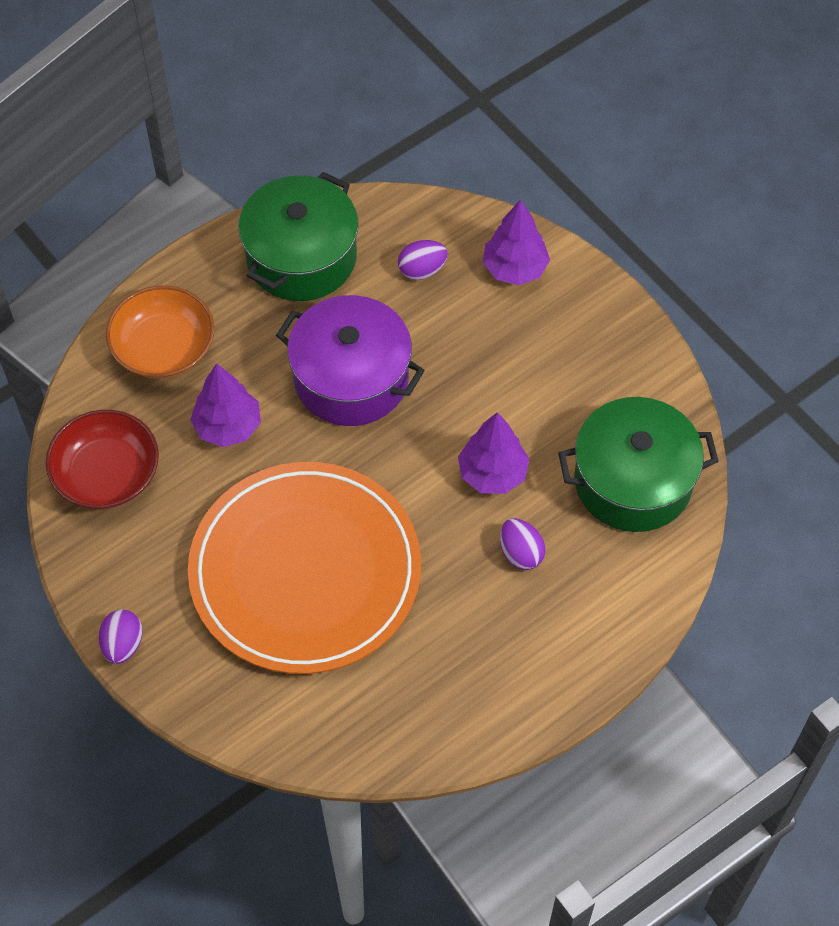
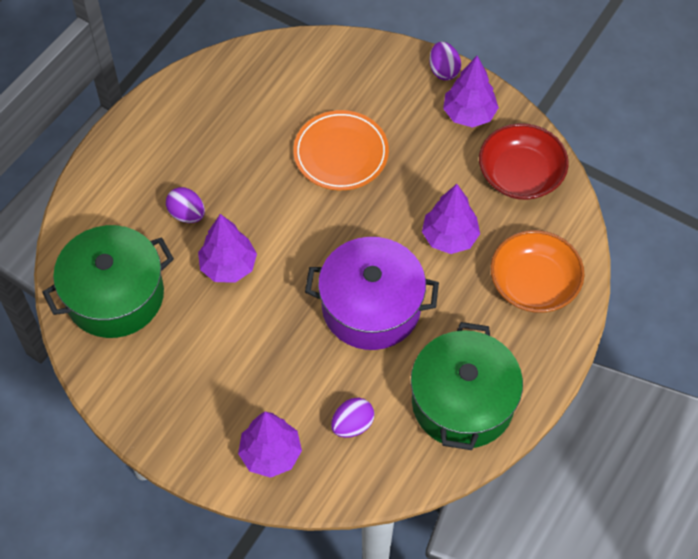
camera: 160 degrees right, 0 degrees up
(124, 572) = (469, 114): none -> purple tree
(305, 572) = (341, 153): orange plate -> orange plate, size x0.54

